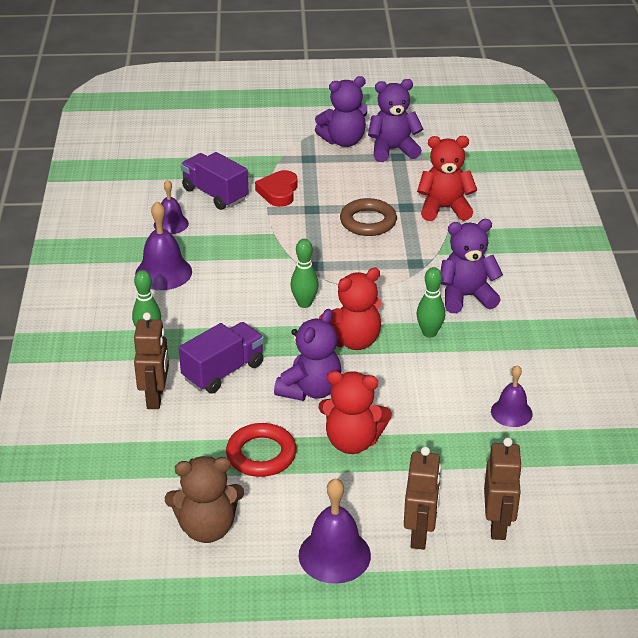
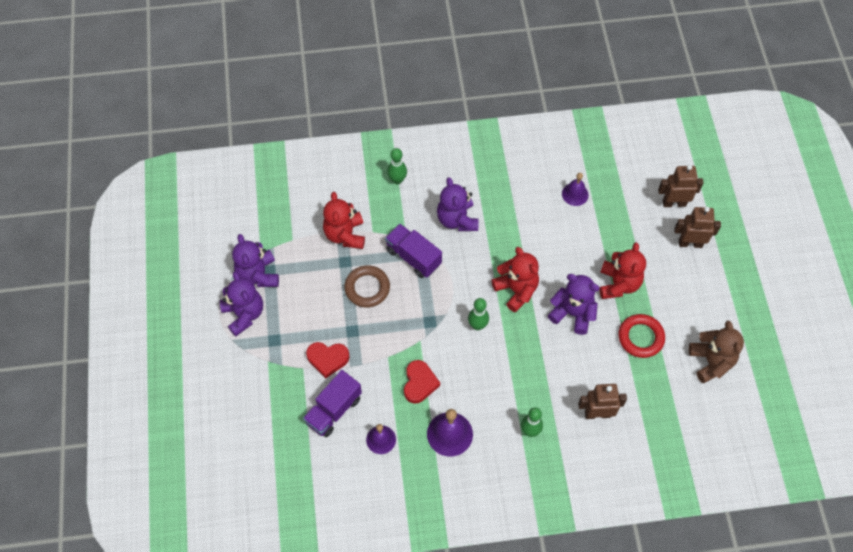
camera: 95 degrees left, 25 degrees up
(223, 371) = (562, 372): purple truck -> purple truck (413, 257)
(234, 254) = (419, 383): none -> red heart
(334, 555) = (716, 288): purple bell -> none
(429, 333) = (501, 242): green bowling pin -> green bowling pin (397, 180)

